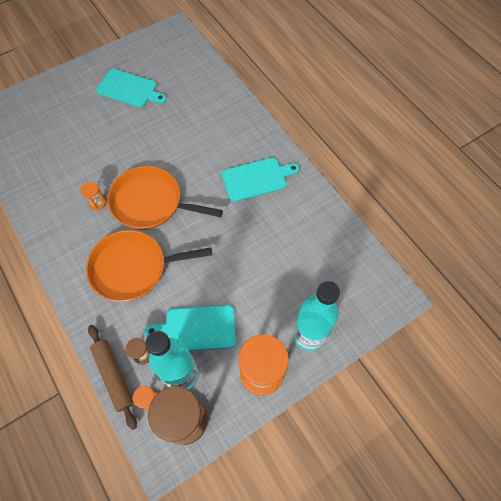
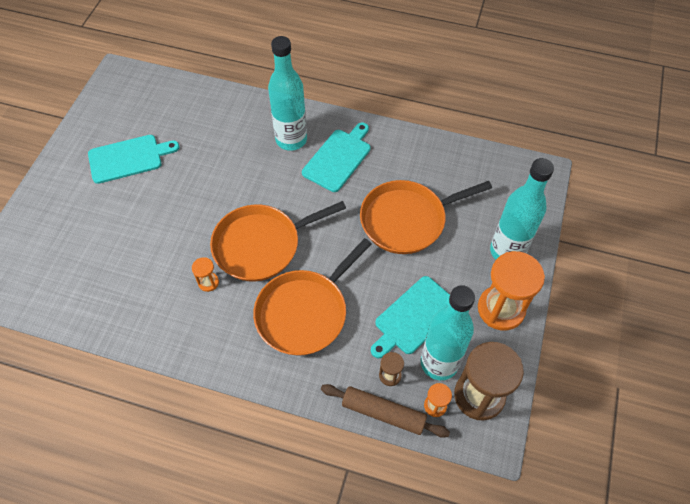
camera: 40 degrees left, 5 degrees down
(238, 144) = (291, 140): none -> turquoise bottle
(260, 257) = (407, 220): none -> orange pan

